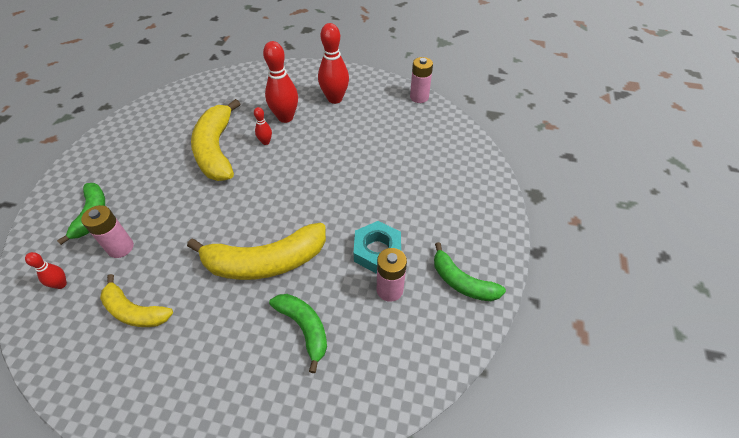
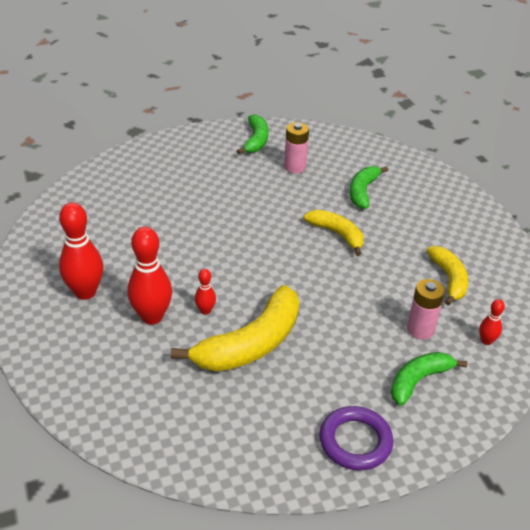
camera: 125 degrees left, 10 degrees down
(102, 158) = (355, 441): none -> purple ring
(265, 262) = (337, 234): yellow banana -> yellow banana, size x0.59
(377, 251) = (268, 184): turquoise nut -> none
(419, 97) = (37, 228): pink battery -> none

